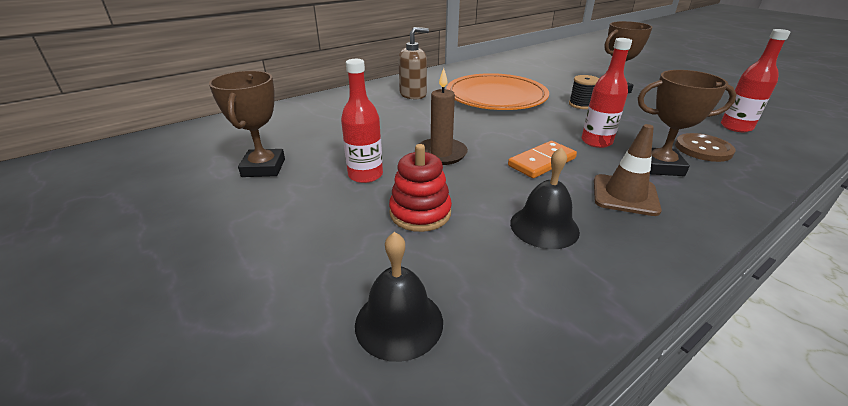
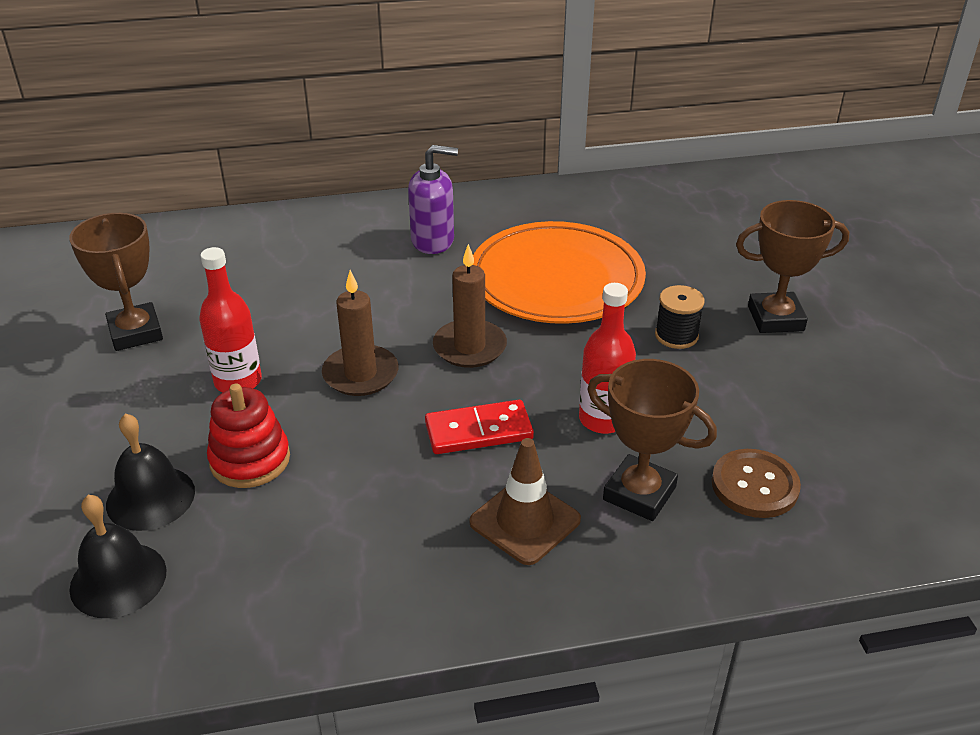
camera: 25 degrees right, 5 degrees up
(264, 168) = (136, 332): brown trophy -> brown trophy turned 45 degrees counterclockwise
(413, 94) = (433, 241): brown soap dispenser -> purple soap dispenser
(488, 129) = (469, 347): none -> brown candle
(541, 162) = (478, 431): orange domino -> red domino
(544, 227) = (369, 529): black bell -> black bell (150, 497)
(736, 127) = (883, 462): red bottle -> none

